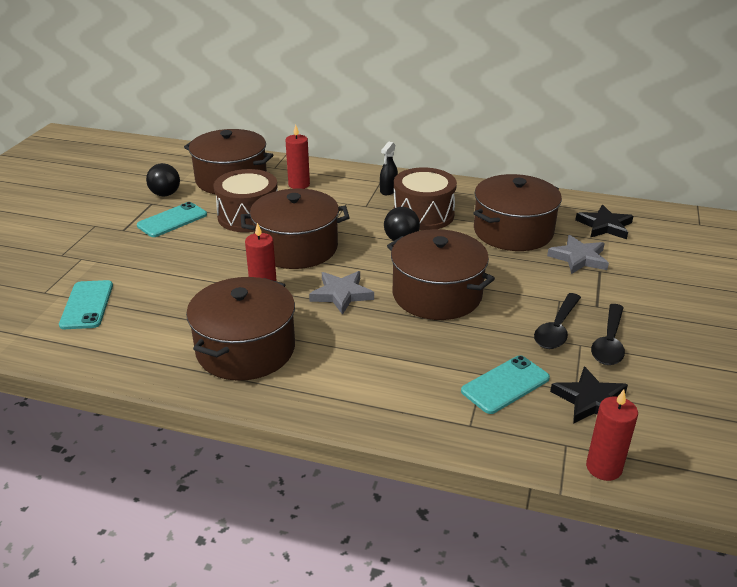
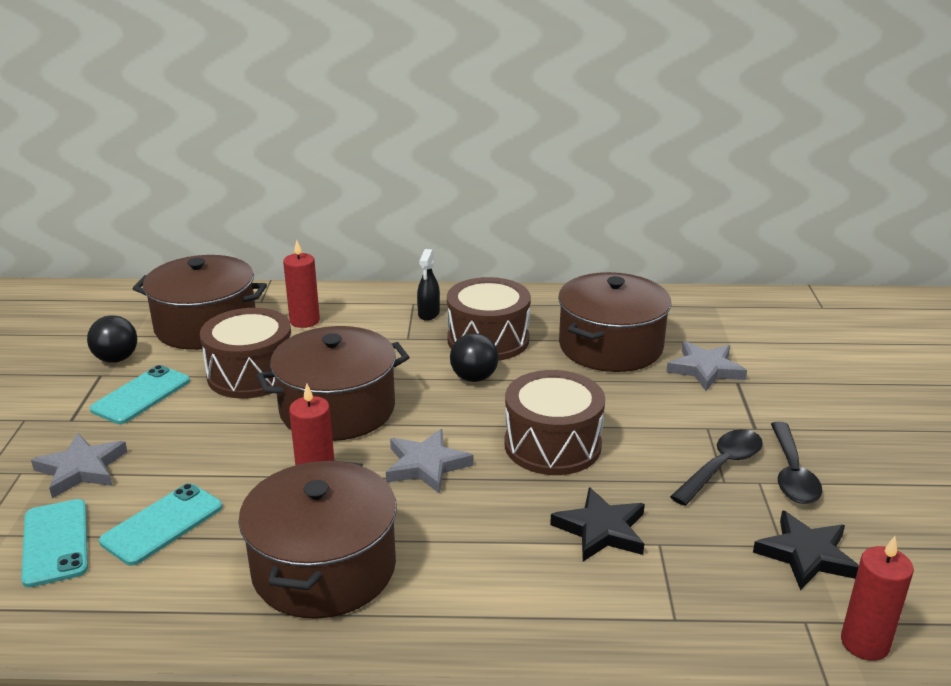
camera: 15 degrees left, 5 degrees down
(118, 262) = (81, 469): none -> grey star
(437, 294) = (552, 445): brown pot -> brown drum
(505, 384) = (693, 553): turquoise phone -> turquoise phone (162, 524)
(556, 329) = (722, 466): black spoon -> black spoon turned 150 degrees counterclockwise
(604, 226) = (716, 324): black star -> black star (601, 530)

